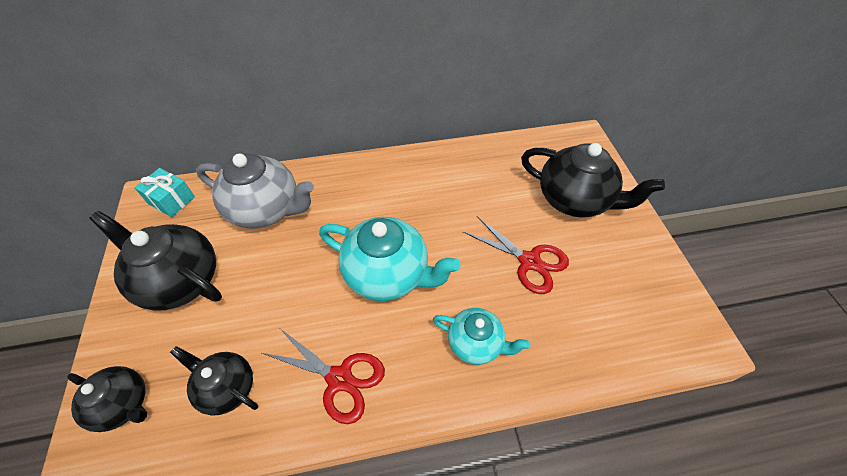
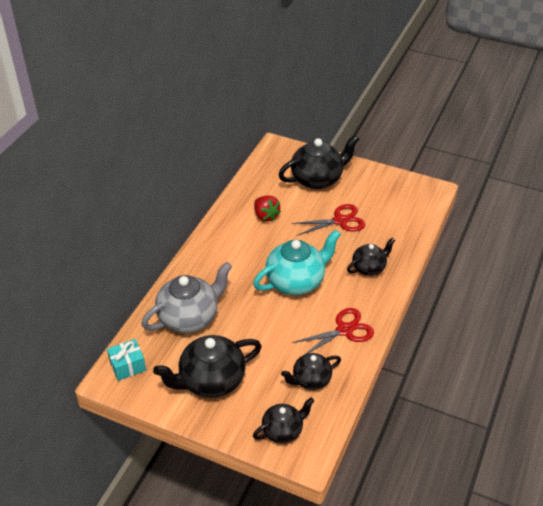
camera: 55 degrees left, 10 degrees down
(468, 188) = (266, 216): none -> red strawberry
(476, 343) = (369, 268): turquoise teapot -> black teapot

